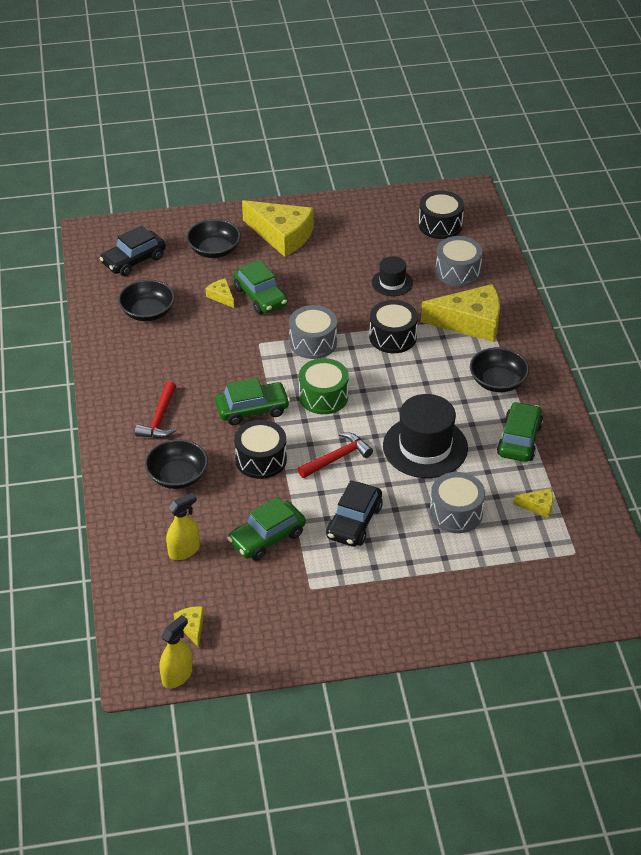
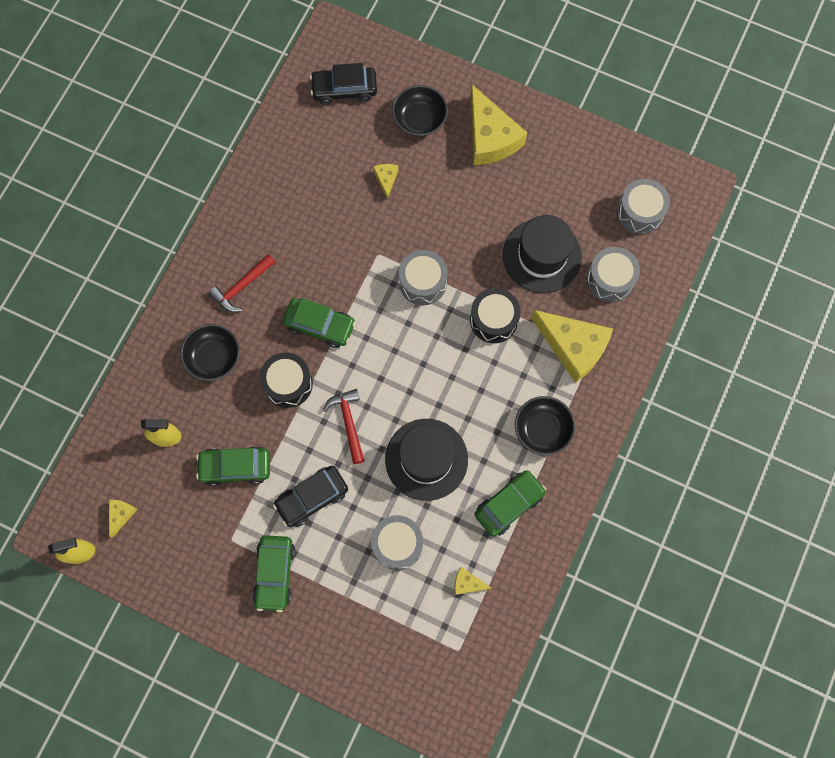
camera: 35 degrees right, 30 degrees up
(148, 312) = (314, 159): black bowl -> none
(260, 296) = (418, 200): green car -> green car (275, 574)
(323, 396) = (386, 349): green drum -> none
(337, 458) = (348, 422): red hammer -> red hammer turned 105 degrees counterclockwise
(392, 283) = (542, 256): black hat -> black hat, size x1.85
(440, 225) = (639, 212): black drum -> grey drum
(538, 506) = (467, 583): yellow cheese -> yellow cheese turned 150 degrees clockwise

